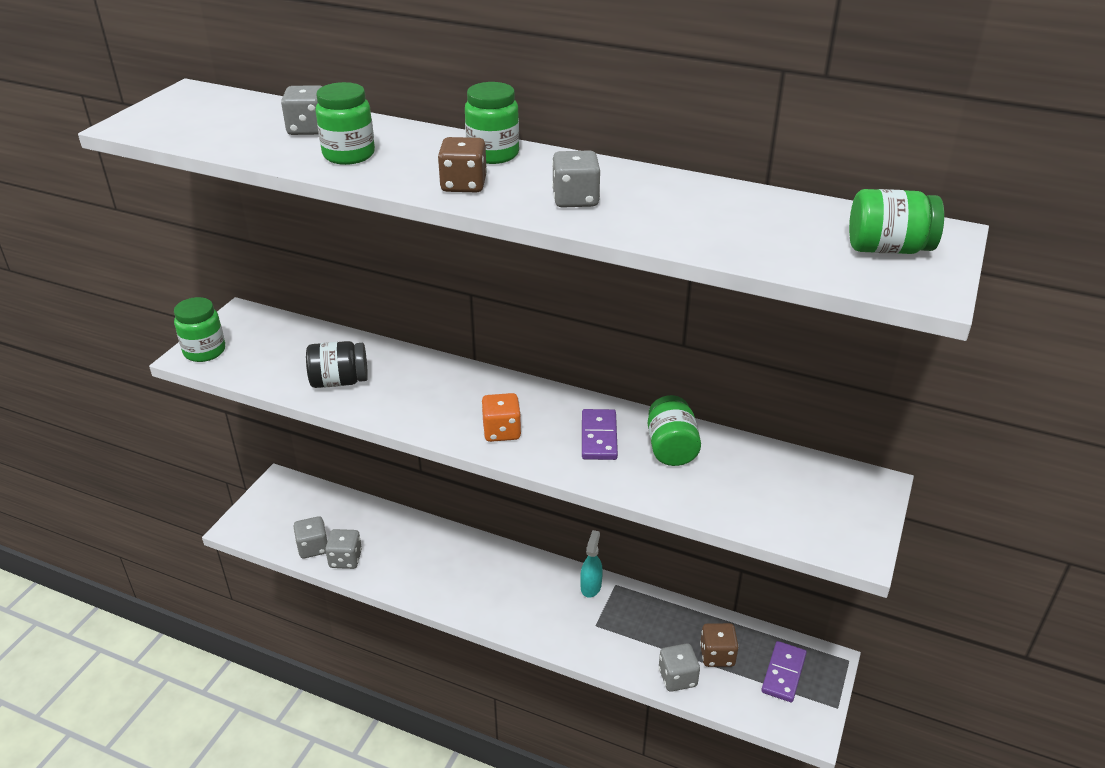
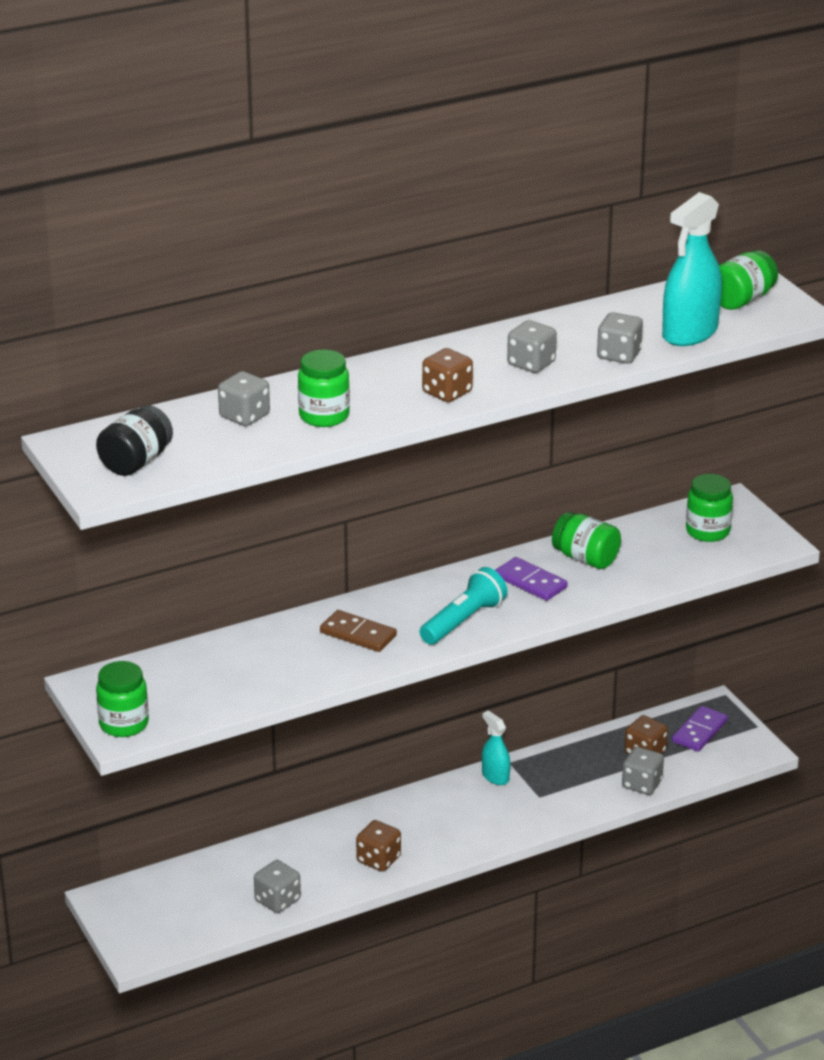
camera: 50 degrees left, 5 degrees down
(313, 547) = (234, 914): grey dice -> grey dice (619, 355)
(339, 381) = (282, 670): black jar -> black jar (136, 462)
(424, 391) = (358, 634): none -> brown domino
(436, 582) = (378, 859): none -> brown dice
(493, 154) = (413, 363): green jar -> green jar (707, 531)
(501, 431) = (463, 621): orange dice -> turquoise flashlight
(770, 249) = (690, 333): none -> turquoise spray bottle
(783, 673) = (699, 731): purple domino -> purple domino turned 60 degrees clockwise

